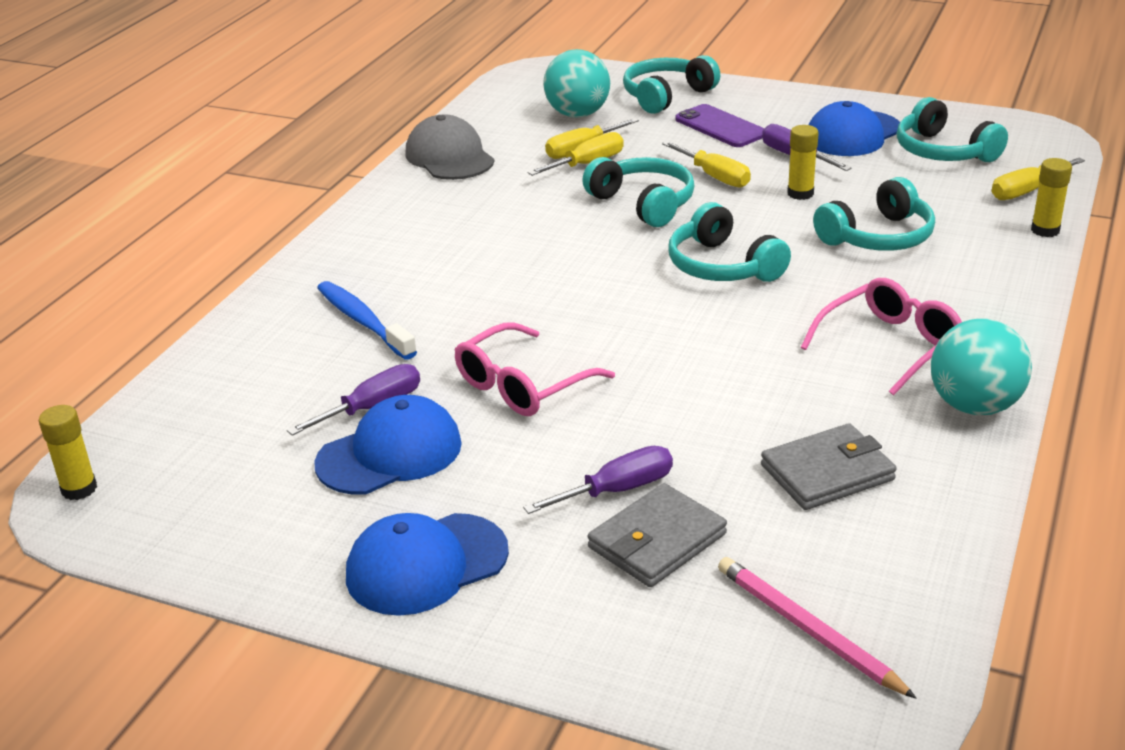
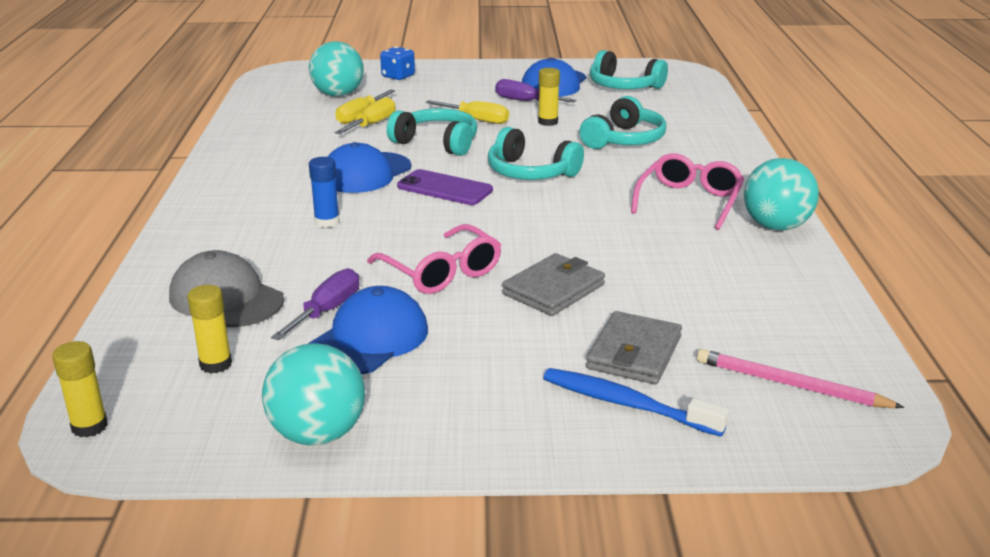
camera: 25 degrees left, 5 degrees down
(268, 553) = (318, 434): none -> turquoise ball
(363, 321) = (269, 252): blue toothbrush -> blue toothbrush (626, 404)
(426, 564) = (465, 410): blue cap -> blue cap (365, 173)
(447, 293) = (327, 222): none -> blue glue stick
(449, 157) = (254, 133): grey cap -> grey cap (226, 298)
(522, 385) = (441, 272): pink glasses -> pink glasses turned 60 degrees counterclockwise
(617, 490) = (575, 326): purple screwdriver -> none
(666, 96) = (398, 76): turquoise headphones -> blue dice
(720, 127) = (455, 90): purple phone -> purple phone (445, 188)
(827, 472) = (715, 284): grey wallet -> grey wallet (553, 289)
(1026, 191) = (697, 101): yellow screwdriver -> none
(1045, 230) = (728, 121): yellow glue stick -> yellow glue stick (215, 364)

